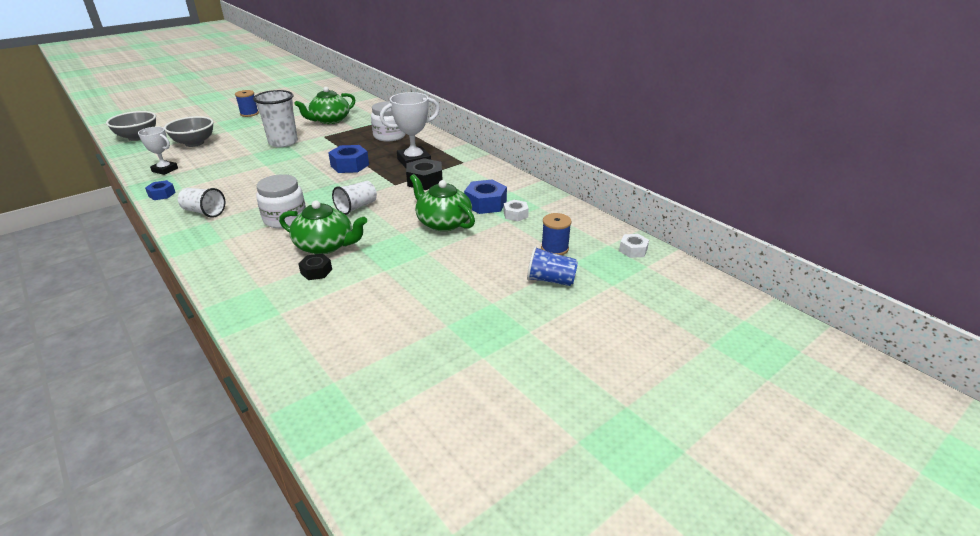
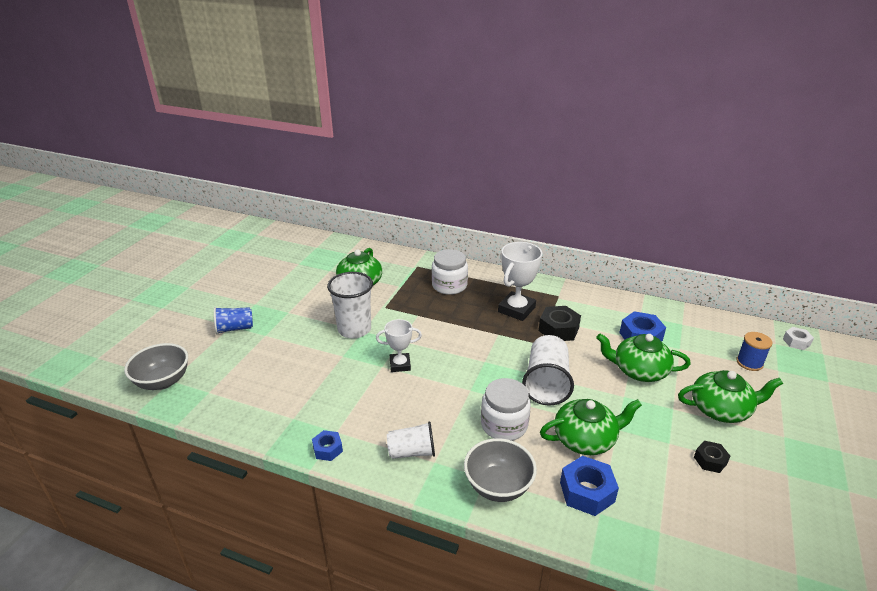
camera: 30 degrees left, 0 degrees up
(165, 170) = (277, 415): white trophy -> white trophy (400, 365)
(194, 143) = (252, 365): grey bowl -> grey bowl (498, 486)
(249, 114) = (253, 302): blue spool -> none
(316, 271) = (620, 471): black nut -> black nut (710, 460)
(350, 165) = (466, 335): blue nut -> blue nut (587, 492)
(356, 207) = (546, 383): white cup -> white cup, size x1.59
(468, 267) = (721, 409): none -> green teapot
(515, 214) = (677, 339): white nut -> none
(550, 280) = (788, 395): blue cup -> blue cup (235, 328)

